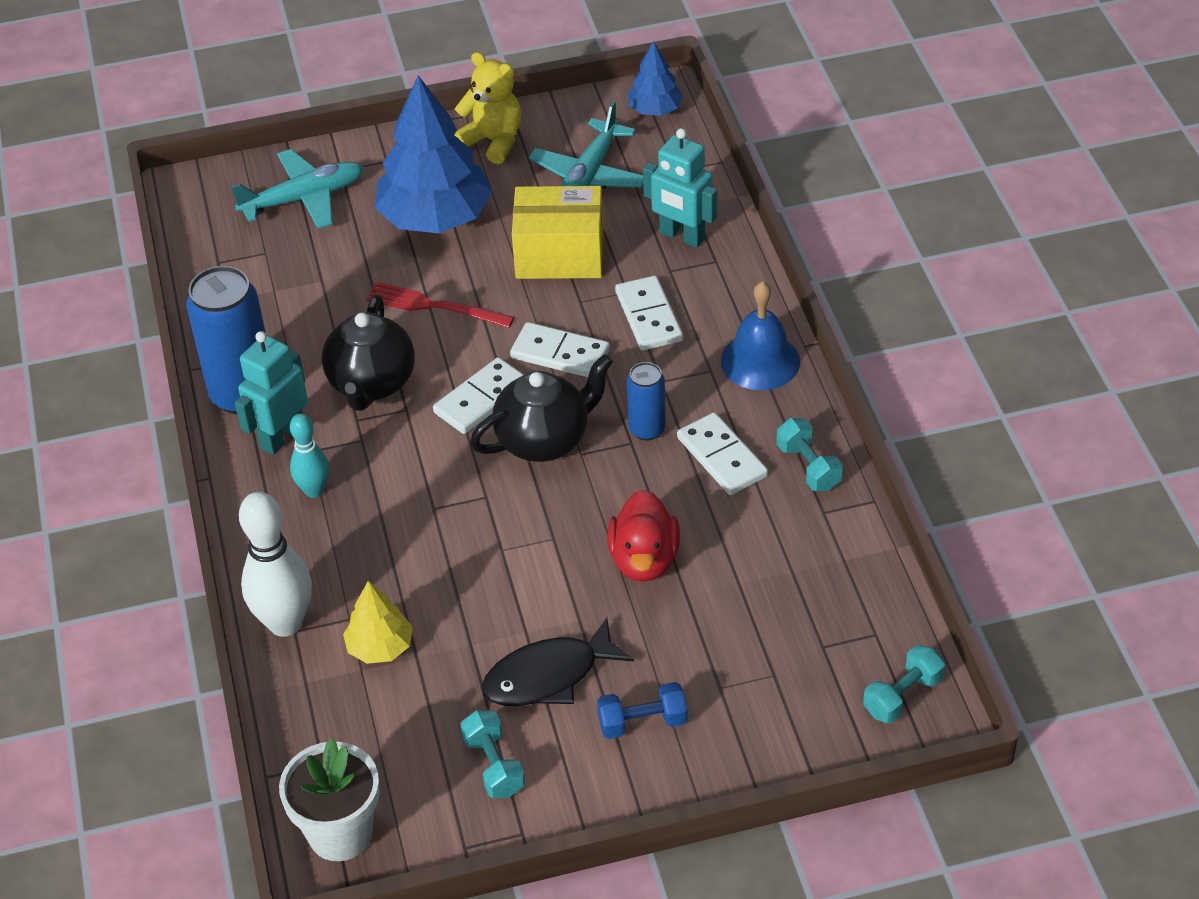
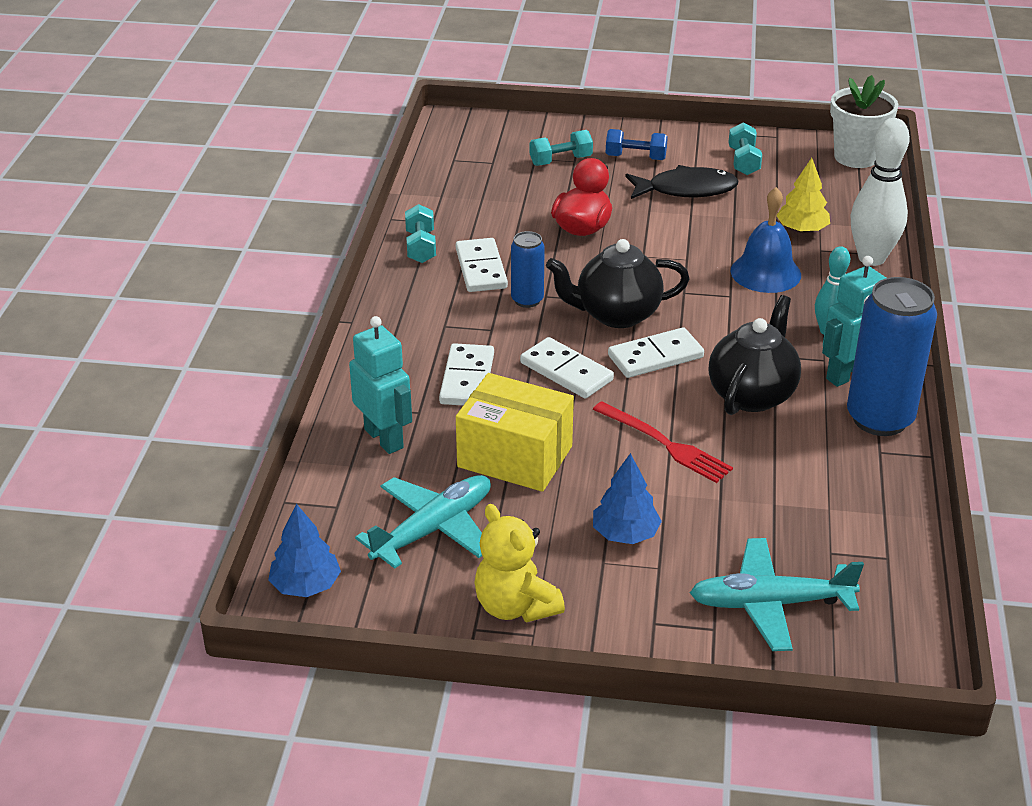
camera: 160 degrees left, 10 degrees down
(435, 217) = (625, 534): blue tree -> blue tree, size x0.50
(760, 361) = (398, 320): blue bell -> blue bell (765, 272)
(902, 696) = (462, 132): turquoise dumbbell -> turquoise dumbbell (560, 161)

